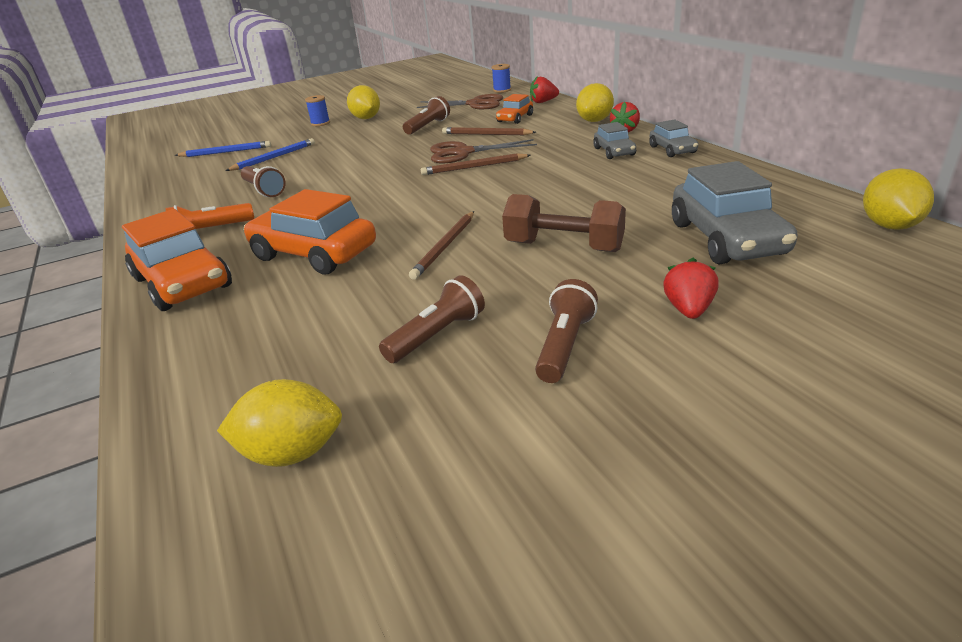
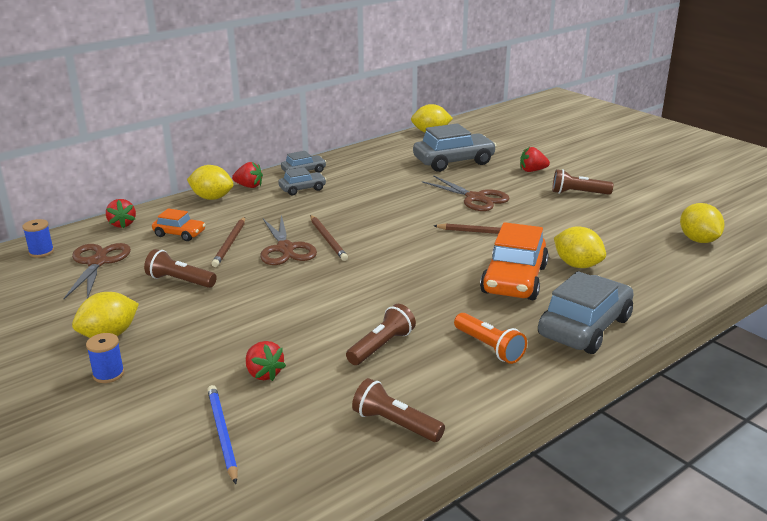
camera: 105 degrees left, 5 degrees down
(183, 283) = (584, 327): orange car -> grey car
(274, 157) = (264, 374): blue pencil -> red strawberry
(312, 300) = (577, 265): none -> yellow lemon
(437, 335) = (589, 222): brown flashlight -> brown flashlight (395, 424)
(563, 247) = (475, 198): brown dumbbell -> brown scissors

